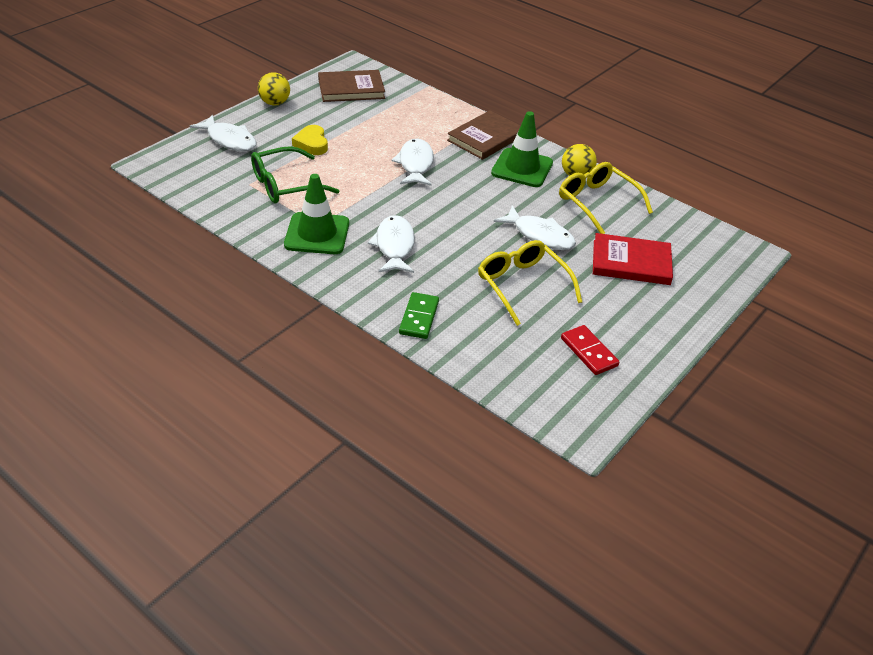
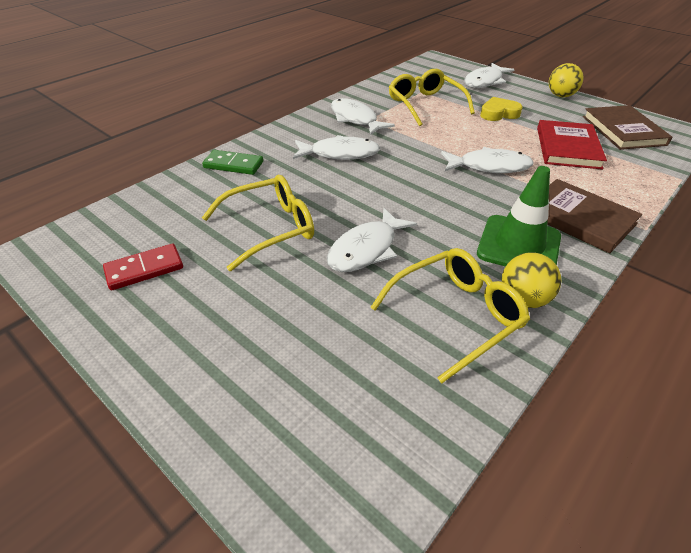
camera: 95 degrees right, 0 degrees up
(286, 185) = (425, 105): green glasses -> yellow glasses
(317, 234) = (355, 119): green traffic cone -> white fish
(631, 262) = (308, 335): red book -> red book (568, 148)

